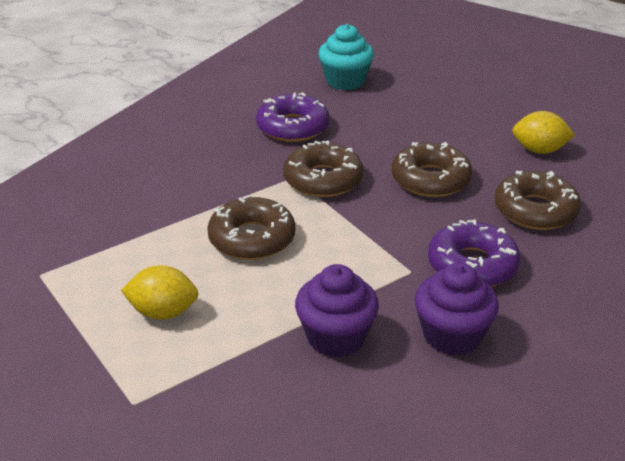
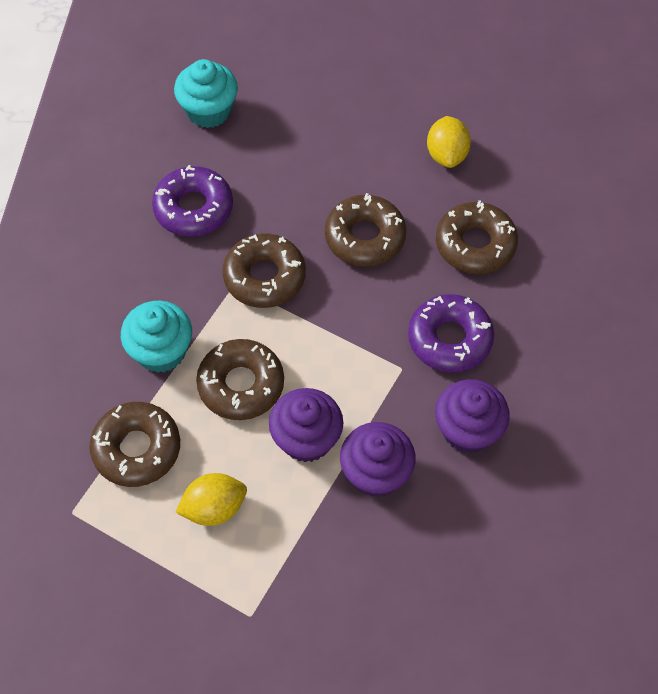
camera: 25 degrees left, 25 degrees up
(129, 252) = (137, 449): none -> brown donut
(200, 199) = (161, 351): none -> turquoise cupcake
(285, 292) = (306, 439): none -> purple cupcake
(539, 150) = (446, 155): yellow lemon -> yellow lemon turned 75 degrees counterclockwise

